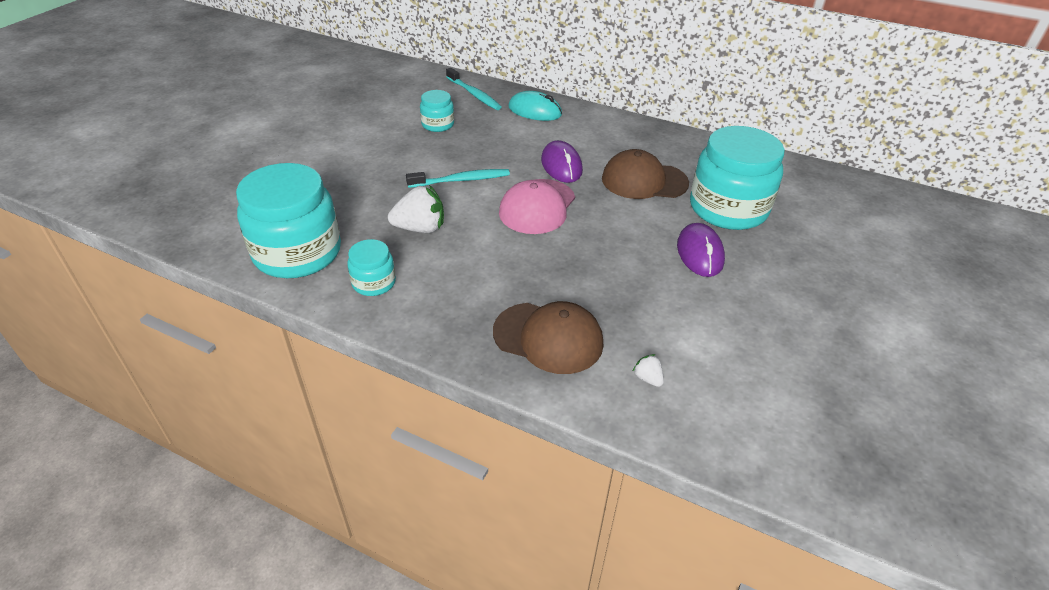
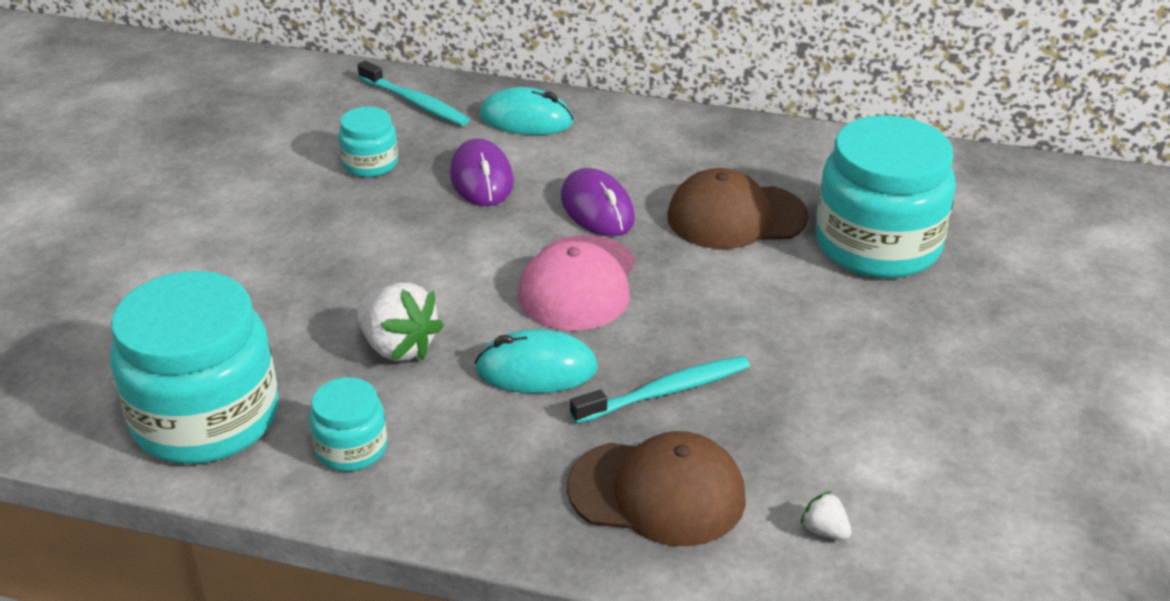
camera: 10 degrees left, 5 degrees down
(420, 228) = (398, 347): white strawberry -> white strawberry turned 60 degrees clockwise
(461, 180) = (440, 256): turquoise toothbrush -> turquoise toothbrush (665, 391)
(497, 253) = (536, 369): none -> turquoise mouse
(699, 253) = (852, 323): purple mouse -> purple mouse (481, 179)

